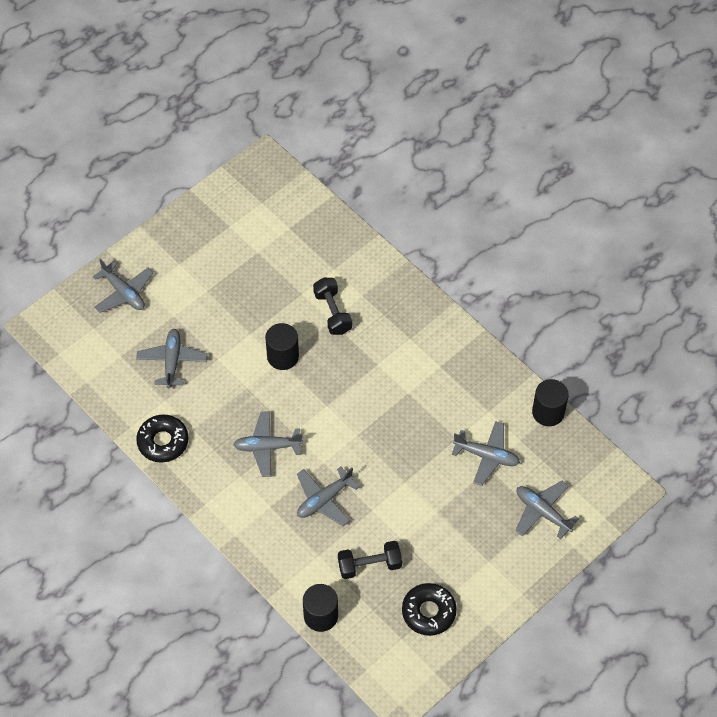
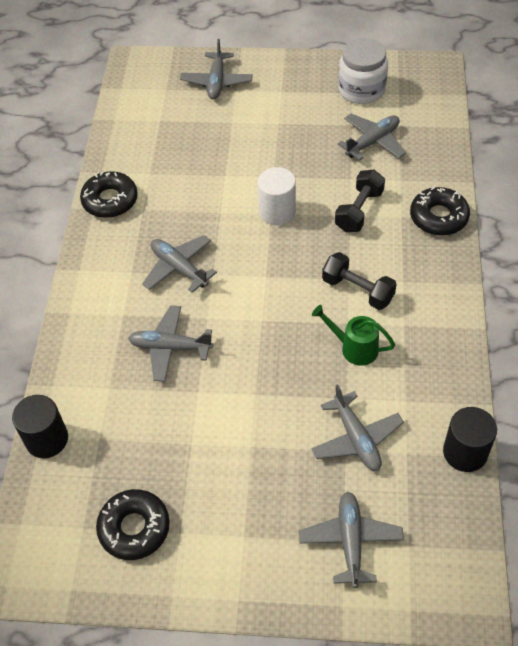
camera: 50 degrees right, 5 degrees down
(172, 361) = (190, 151): grey plane -> grey plane (372, 142)
(233, 219) = (361, 90): none -> white jar
(283, 356) = (277, 212): black cylinder -> white cylinder
(369, 565) = (137, 436): black dumbbell -> black dumbbell (358, 290)
(384, 277) = (438, 217): none -> black donut
(428, 405) = (354, 348): none -> green watering can

